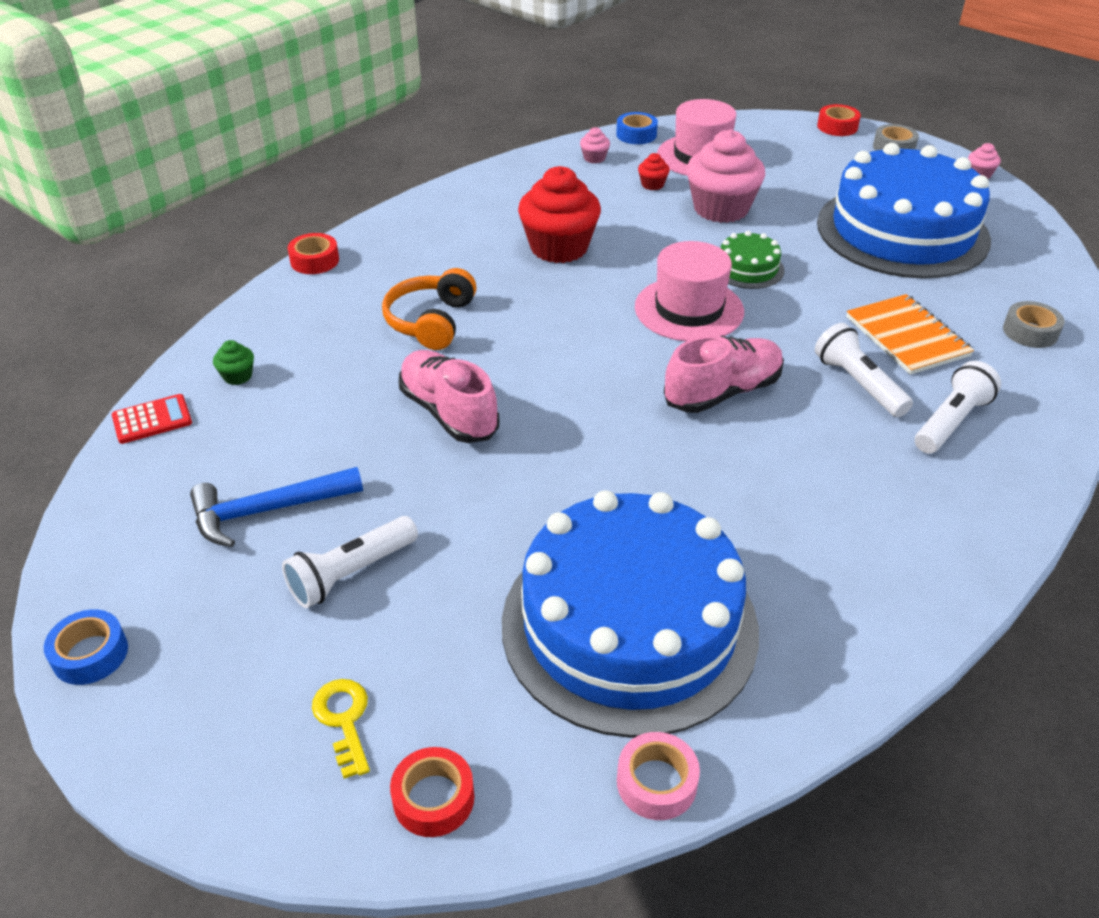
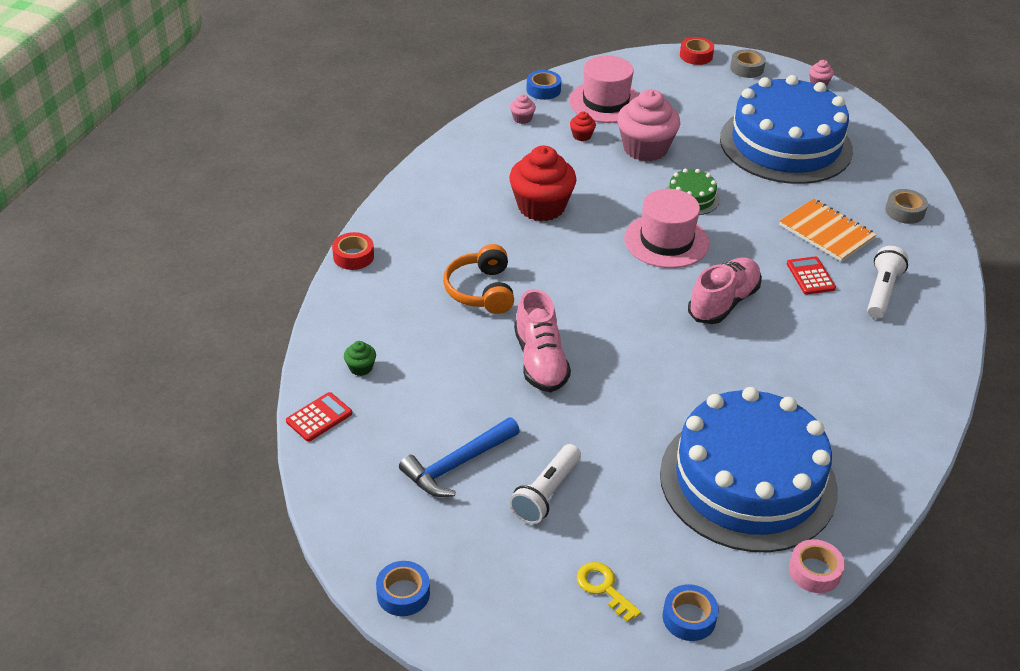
camera: 20 degrees left, 0 degrees up
(433, 798) = (689, 618): red tape -> blue tape
(449, 412) = (540, 361): pink shoe -> pink shoe turned 135 degrees counterclockwise
(858, 384) = (810, 276): white flashlight -> red calculator

